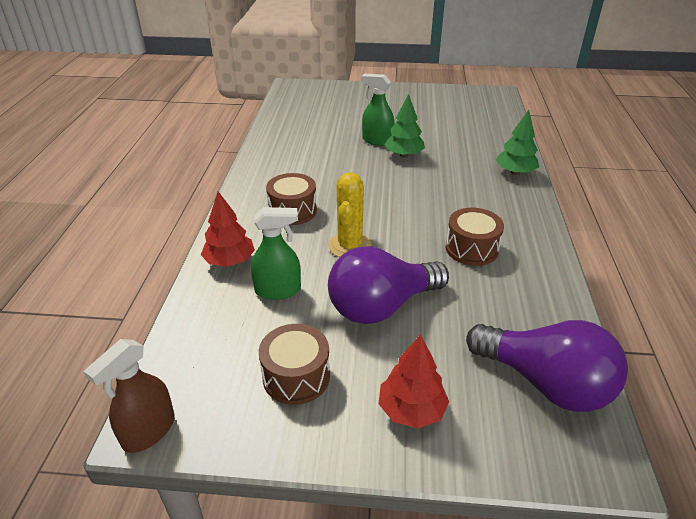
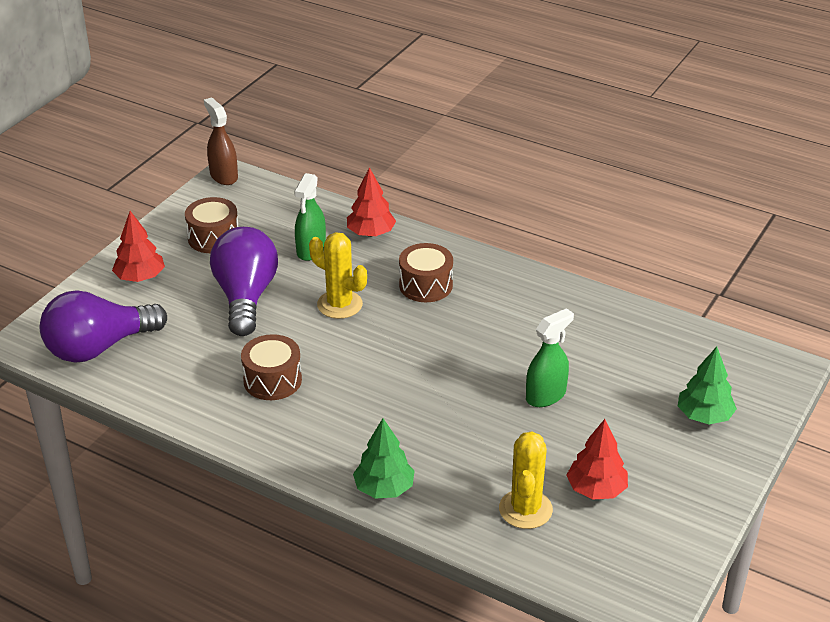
camera: 115 degrees right, 0 degrees up
(404, 155) = (492, 405): green tree -> green tree (704, 416)
(438, 115) = (596, 489): none -> red tree
(475, 129) = (525, 509): none -> yellow cactus

